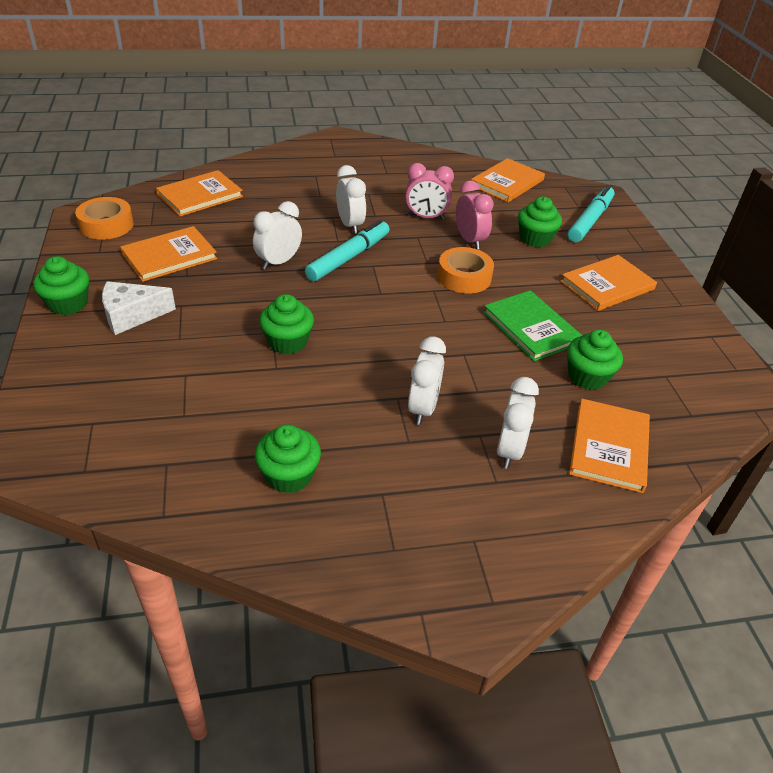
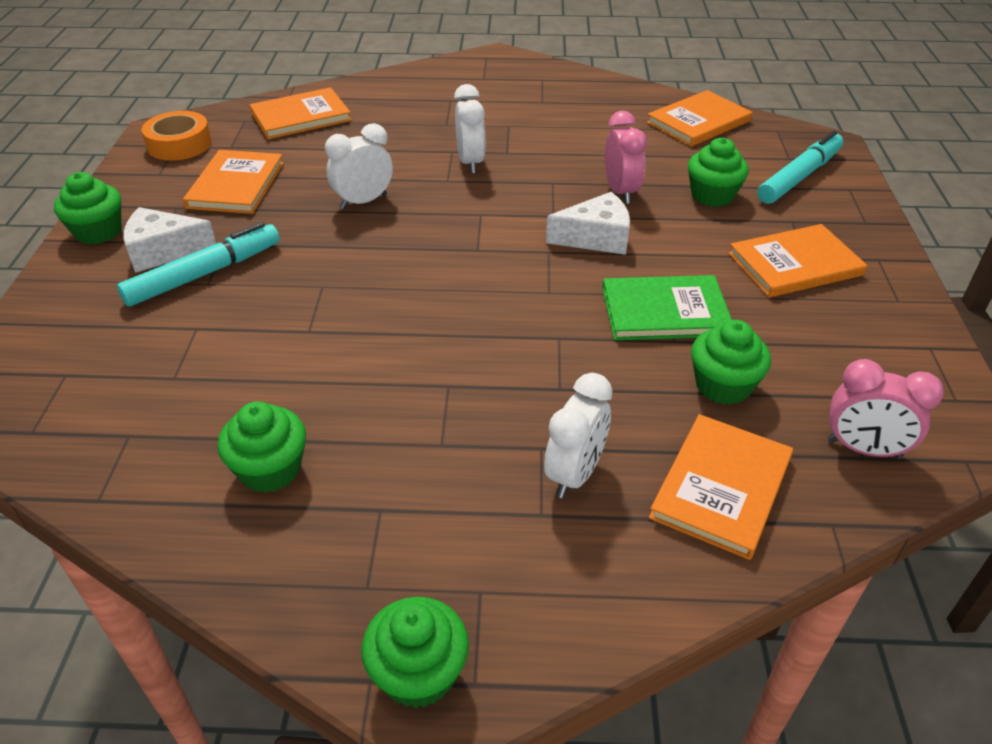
camera: 15 degrees right, 0 degrees up
(169, 256) = (236, 185): orange book -> orange book turned 60 degrees counterclockwise
(287, 342) = (335, 300): green cupcake -> green cupcake (418, 673)
(348, 258) = (453, 202): turquoise marker -> turquoise marker (204, 274)
(423, 408) = (477, 403): white clock -> none
(426, 217) = (573, 158): pink clock -> pink clock (863, 449)
(464, 277) = (596, 238): orange tape -> white cheese
(531, 328) = (665, 312): green book -> green book turned 75 degrees counterclockwise

